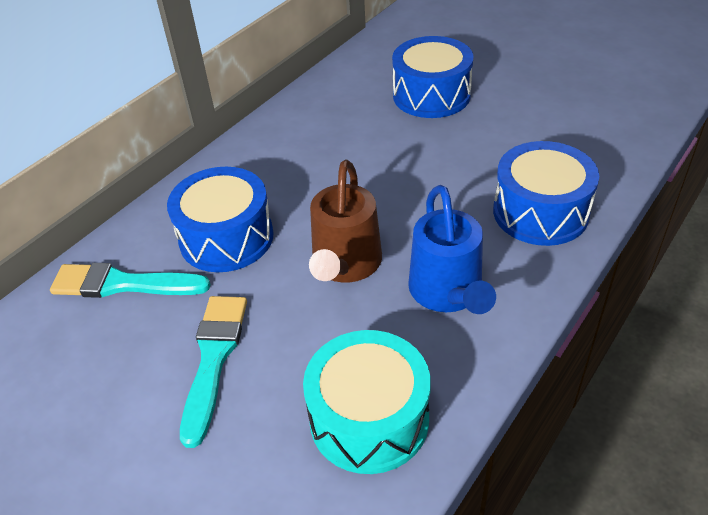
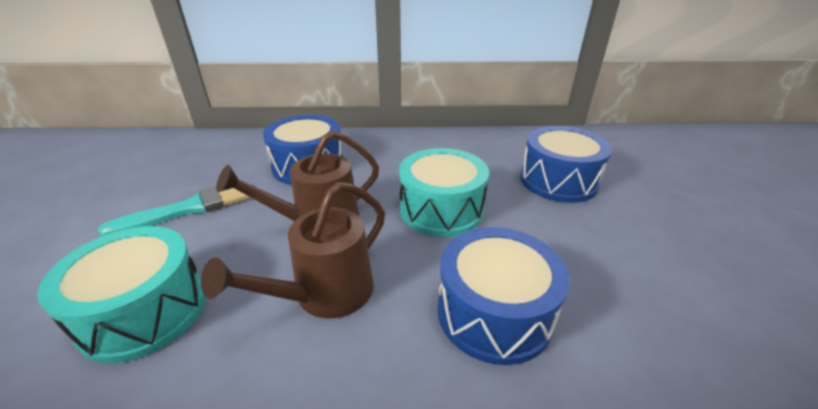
camera: 50 degrees right, 10 degrees down
(123, 284) = (242, 152): turquoise brush -> none
(402, 180) = (441, 209): none -> turquoise drum
(448, 293) = (324, 295): blue watering can -> brown watering can

